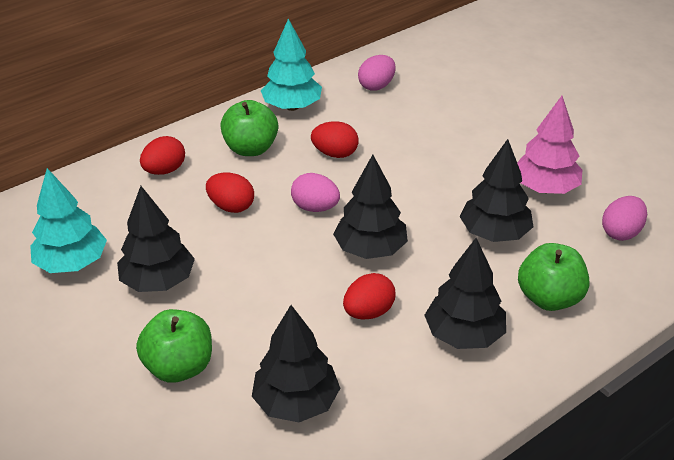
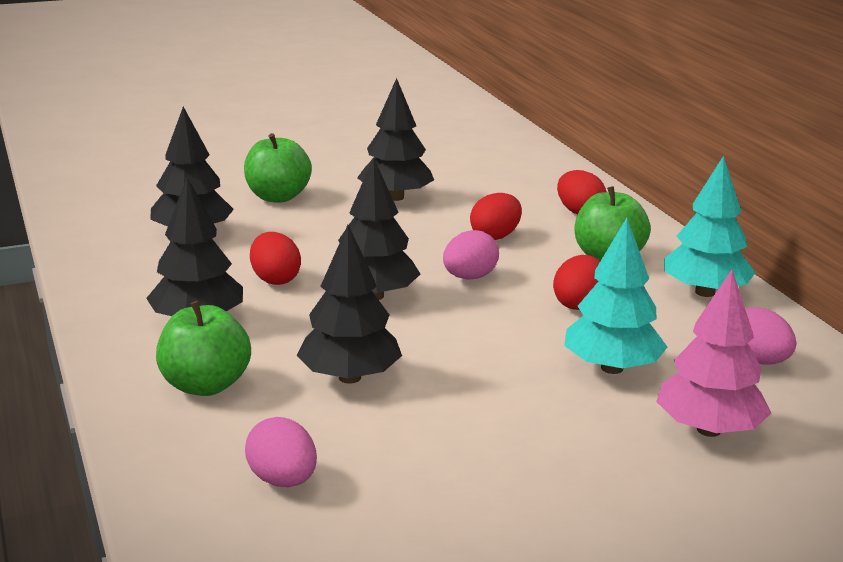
camera: 105 degrees right, 15 degrees down
(72, 263) = (445, 169): turquoise tree -> turquoise tree (612, 368)
(545, 188) = (425, 443): pink tree -> pink tree (708, 430)

